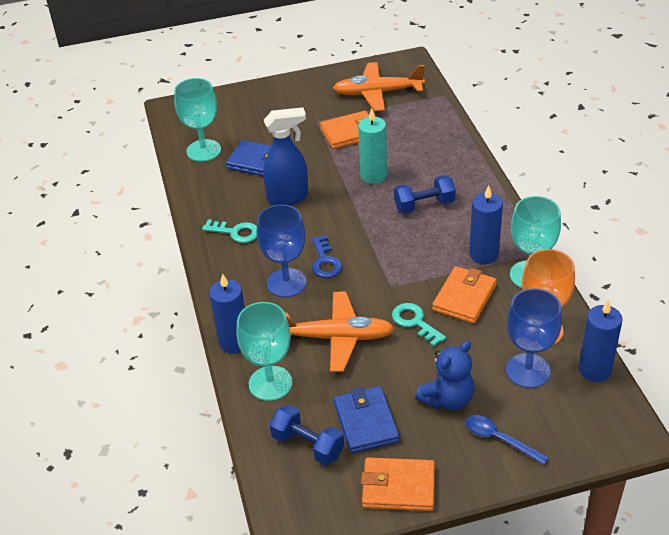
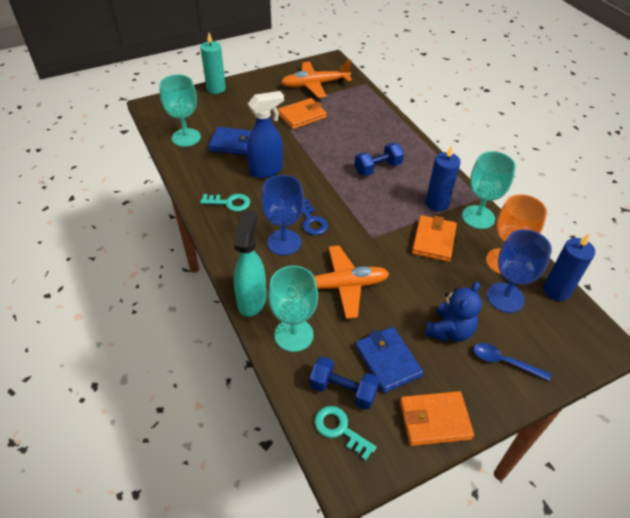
camera: 15 degrees left, 5 degrees up
(234, 342) = (252, 300): blue candle -> turquoise spray bottle
(373, 175) = (330, 148): turquoise candle -> turquoise candle (216, 88)
(415, 322) = (400, 265): turquoise key -> turquoise key (340, 429)

